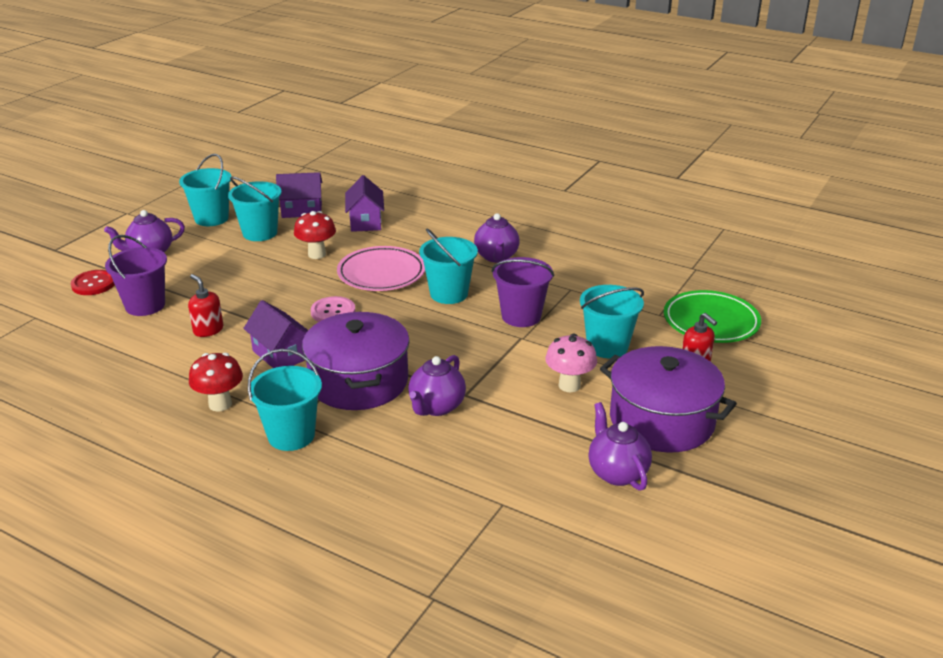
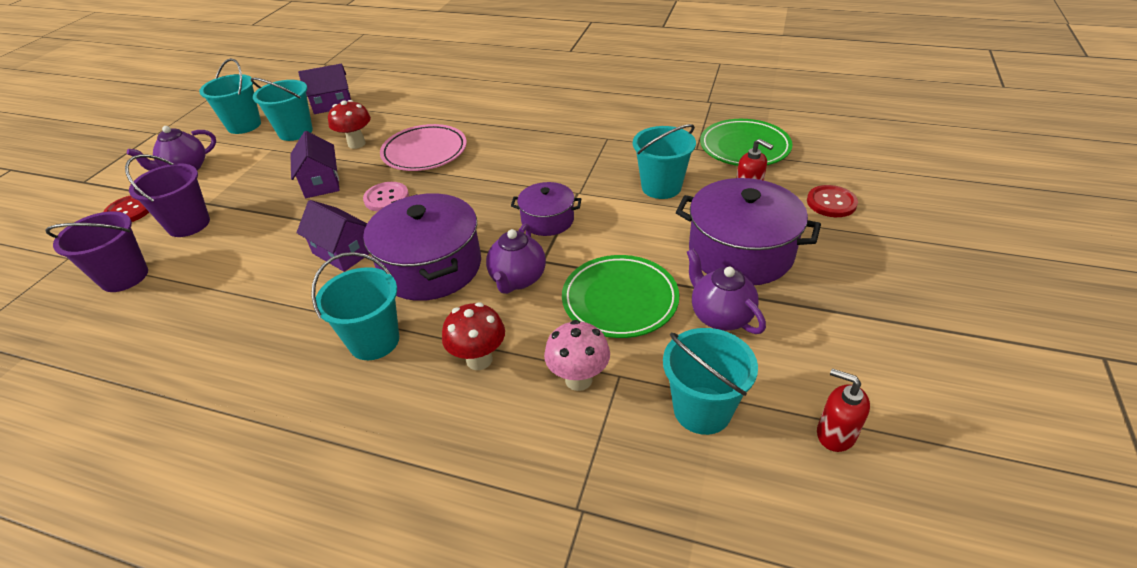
camera: 10 degrees left, 10 degrees up
(208, 330) = (261, 239): red soap dispenser -> red soap dispenser (835, 434)
(220, 404) = (289, 319): red mushroom -> red mushroom (479, 360)
(365, 222) = (396, 105): purple house -> purple house (321, 183)
(449, 294) = (495, 161): turquoise bucket -> turquoise bucket (702, 410)
(482, 358) = (547, 220): none -> purple pot
(496, 257) = (529, 119): purple teapot -> none
(521, 316) = (570, 171): purple bucket -> purple bucket (124, 277)
(527, 442) = (620, 300): none -> green plate
(569, 385) = (640, 232): pink mushroom -> pink mushroom (578, 379)
(776, 390) = (831, 203): none -> red button

